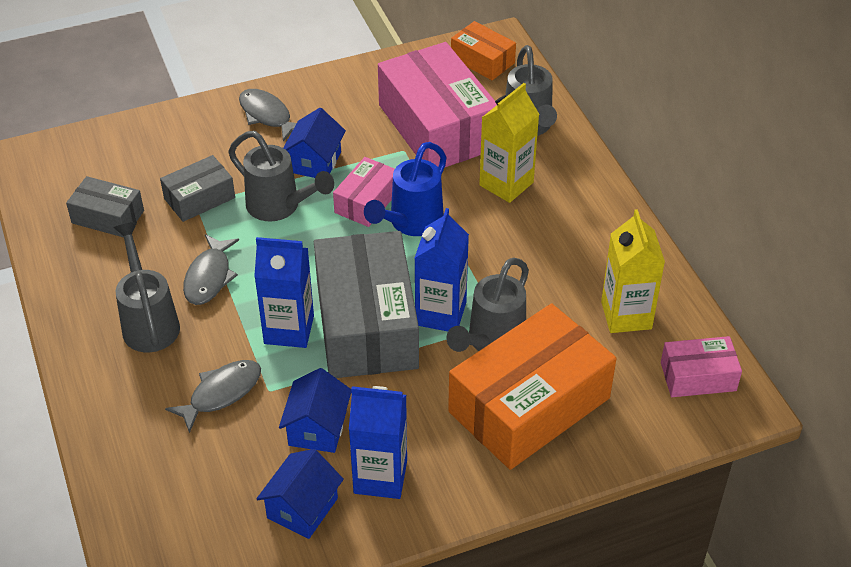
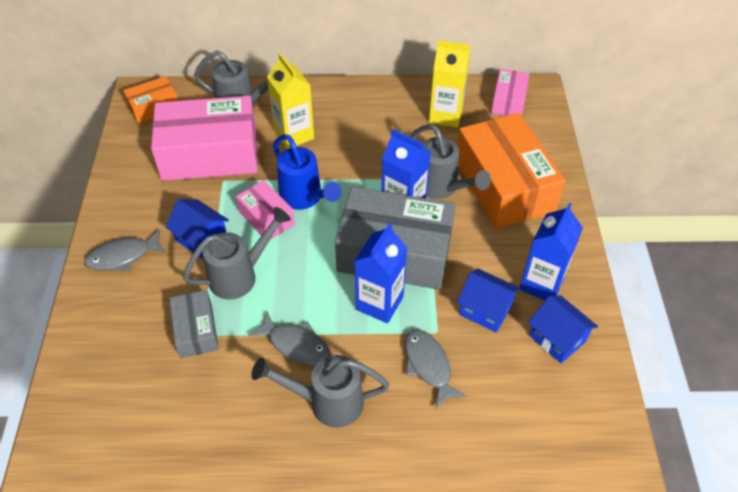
camera: 70 degrees left, 5 degrees up
(108, 217) = (178, 410): grey box -> none

